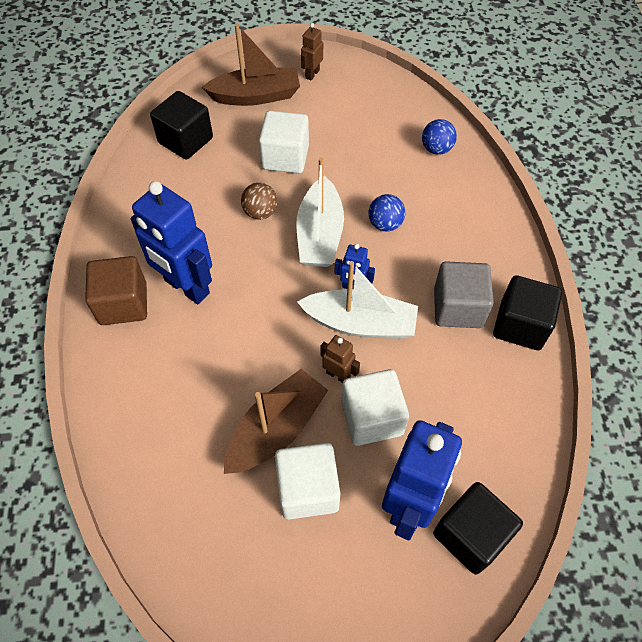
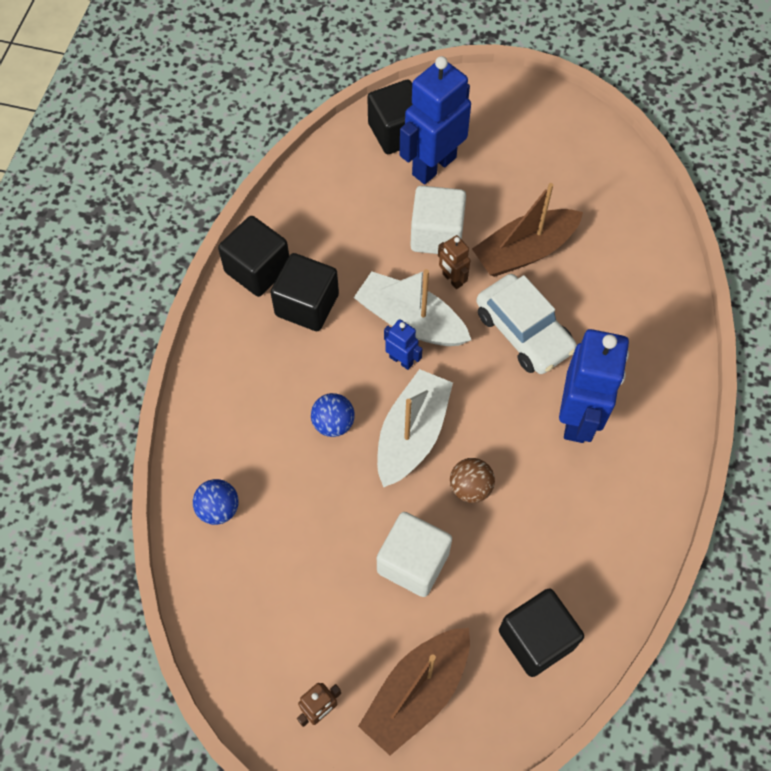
camera: 160 degrees left, 5 degrees up
(123, 304) = (649, 420): brown cube -> none
(186, 287) = (578, 418): blue robot -> blue robot turned 45 degrees clockwise
(253, 346) = (524, 332): none -> white car
(256, 96) = (417, 692): brown boat -> brown boat turned 60 degrees counterclockwise
(308, 489) = (512, 199): white cube -> none
(458, 308) = (307, 305): grey cube -> black cube

